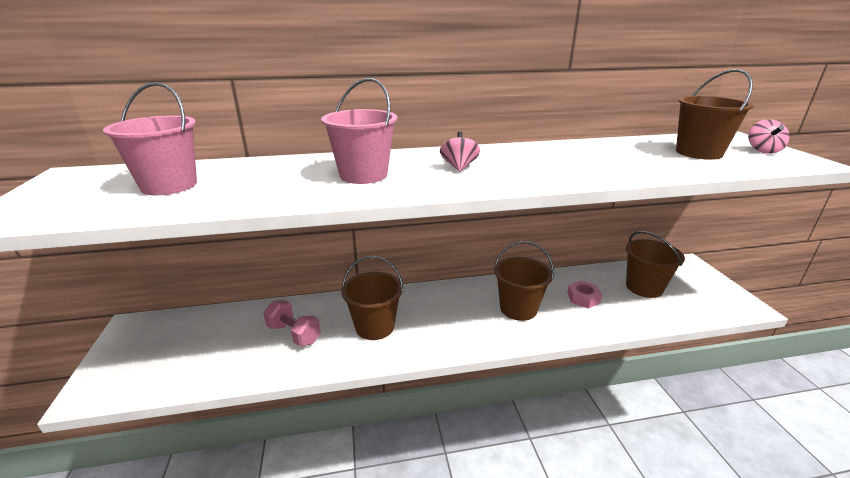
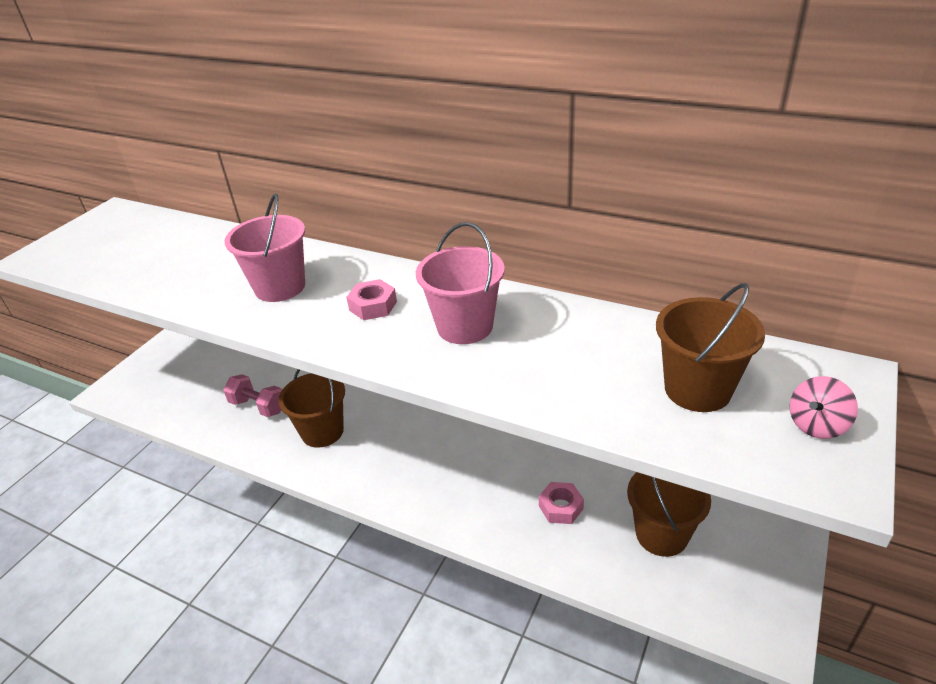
camera: 40 degrees right, 10 degrees up
(169, 185) = (146, 250): pink bucket -> pink bucket (465, 326)
(294, 334) = (258, 406): pink dumbbell -> pink dumbbell turned 45 degrees counterclockwise
(459, 167) = (373, 306): pink spinning top -> pink nut
(518, 308) = (471, 481): brown bucket -> none

